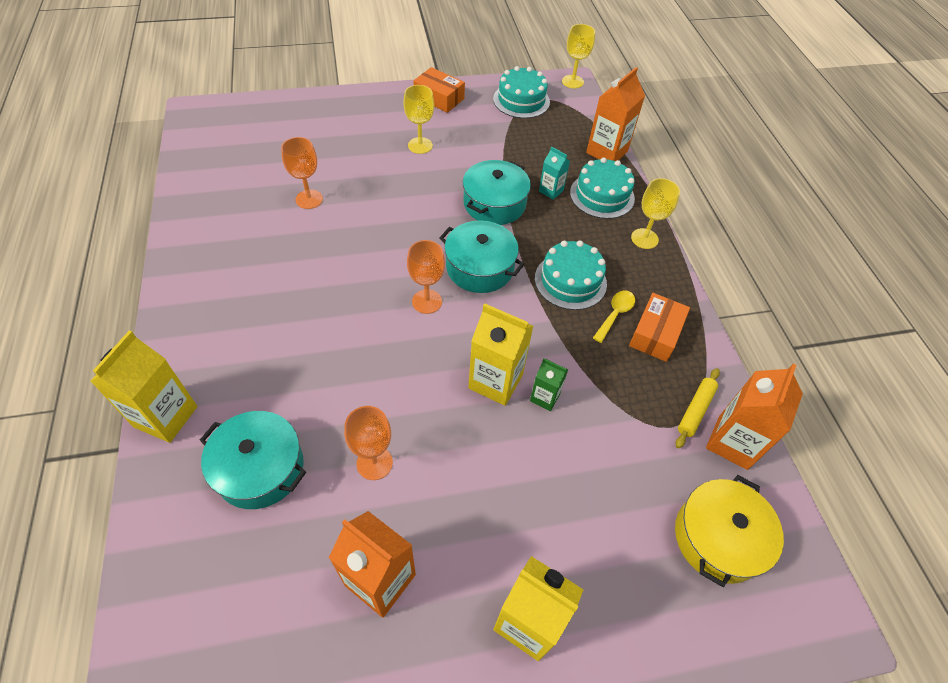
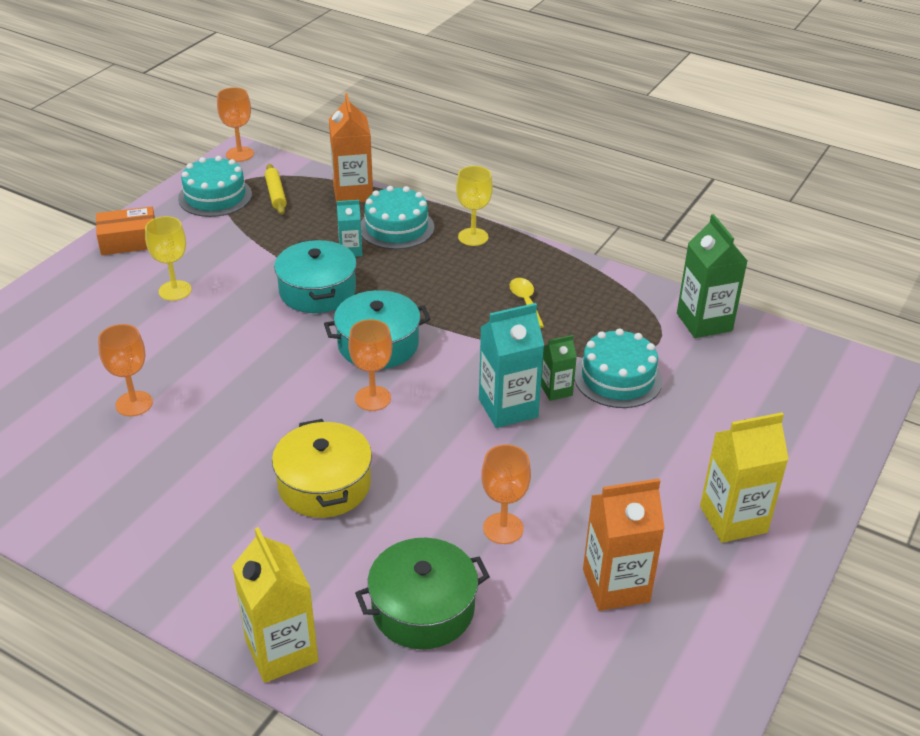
camera: 45 degrees left, 15 degrees down
(260, 468) = (423, 608): turquoise pot -> green pot
(495, 381) = (508, 408): yellow carton -> turquoise carton
(570, 281) = (462, 303): turquoise cake -> turquoise cake (617, 378)
(572, 81) = (240, 154): yellow goblet -> orange goblet
(655, 334) = (570, 294): orange box -> none
(695, 410) = (659, 321): yellow rolling pin -> yellow rolling pin (276, 194)
(718, 538) = (767, 381): yellow pot -> yellow pot (324, 485)
(733, 442) = (704, 322): orange carton -> green carton

